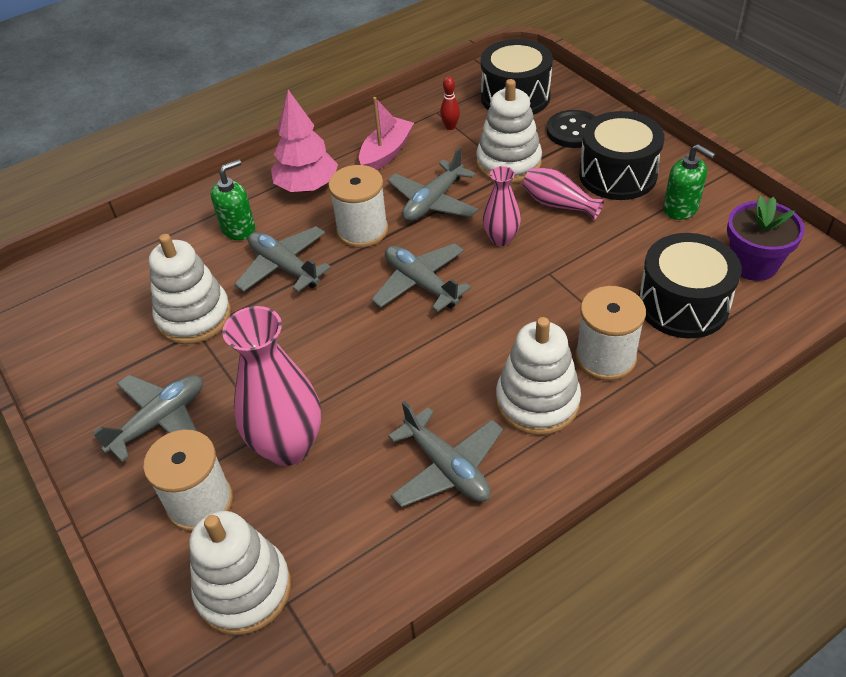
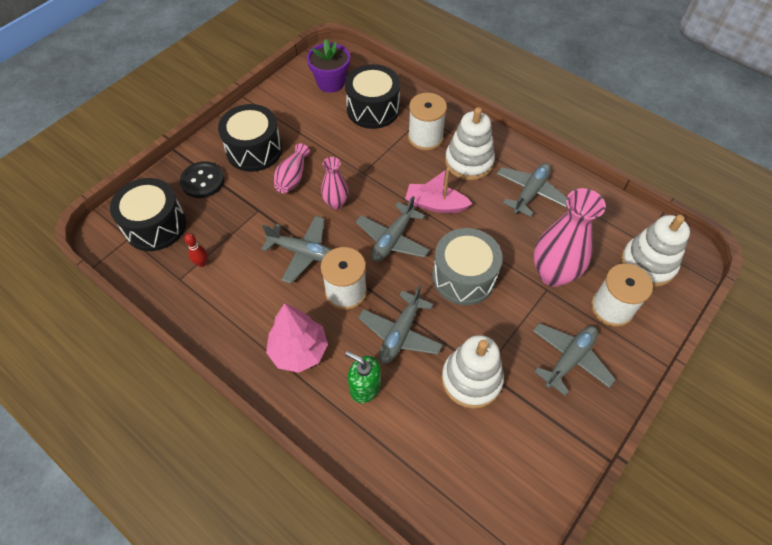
camera: 110 degrees left, 10 degrees up
(159, 421) = (569, 359): grey plane -> grey plane turned 105 degrees clockwise
(331, 343) = (464, 277): none -> grey drum
(386, 153) = (244, 302): pink boat -> pink boat (435, 204)
(508, 163) = (248, 214): white stacking toy -> none
(681, 208) = (285, 116): green soap dispenser -> none

